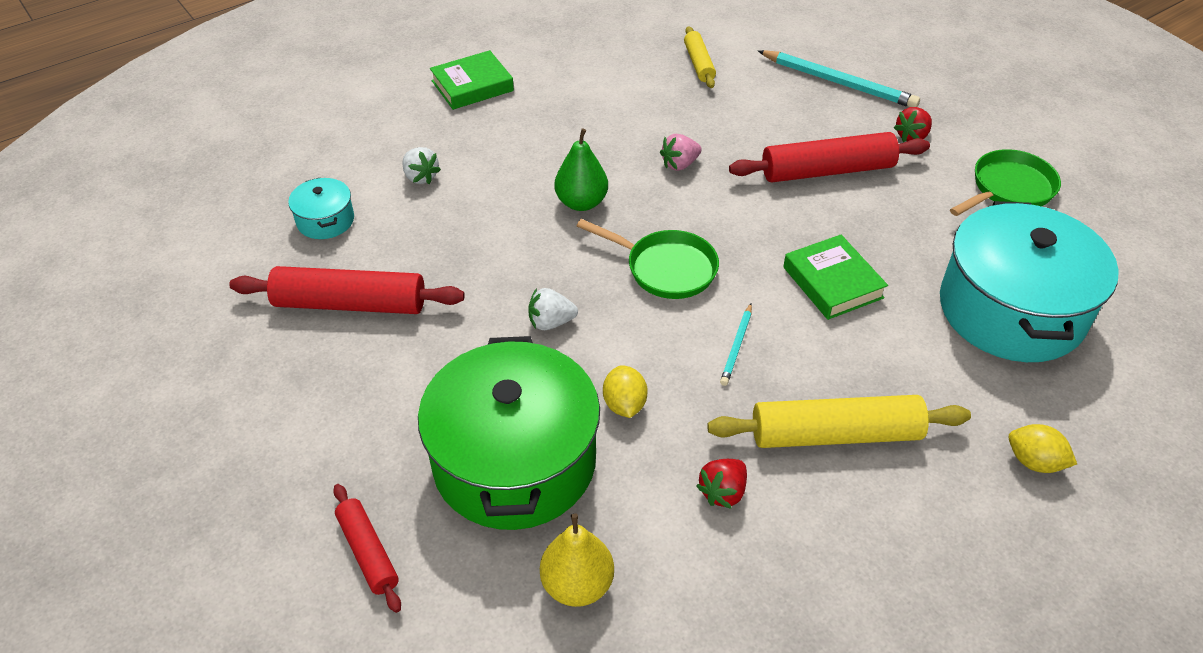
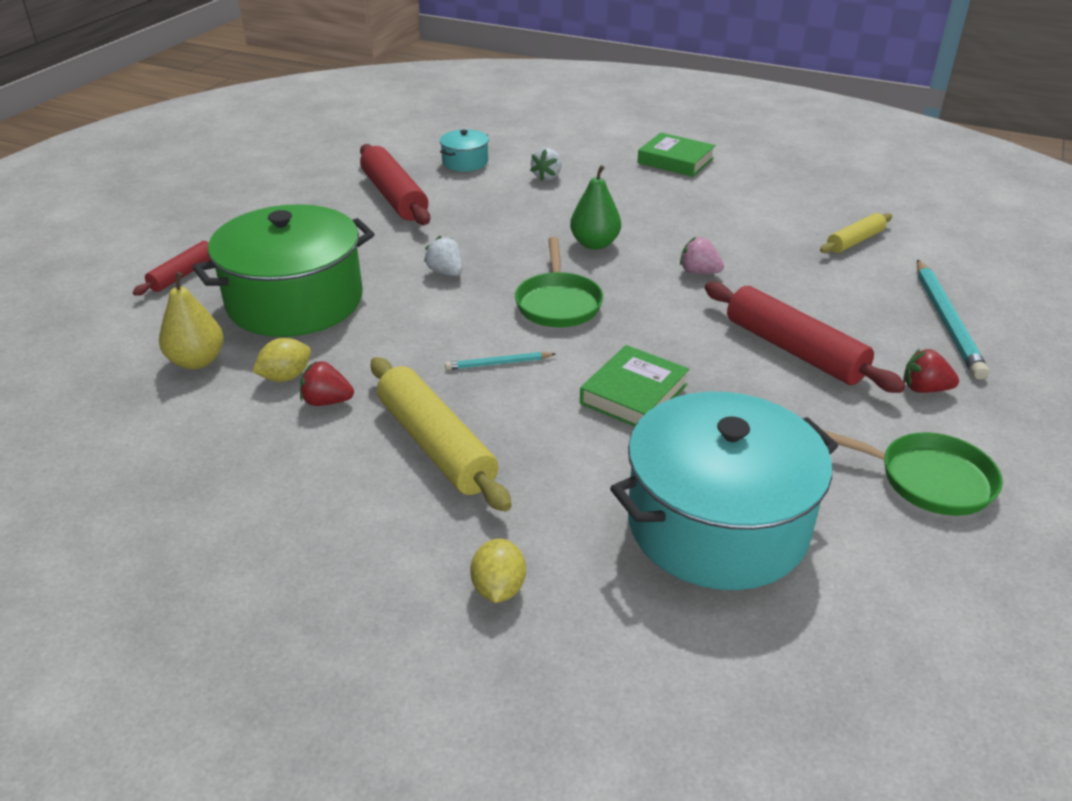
camera: 60 degrees right, 10 degrees down
(624, 404) = (386, 329): yellow lemon -> yellow lemon (286, 377)

